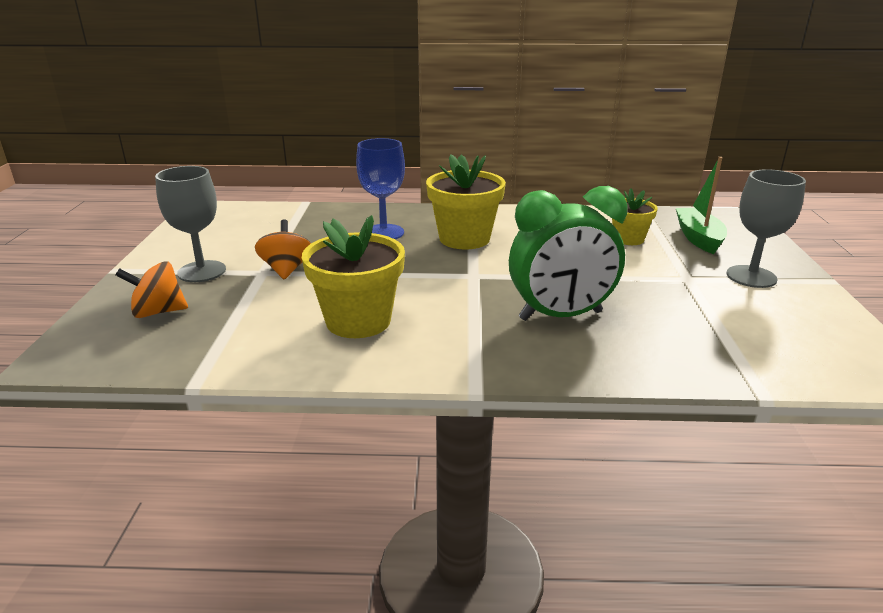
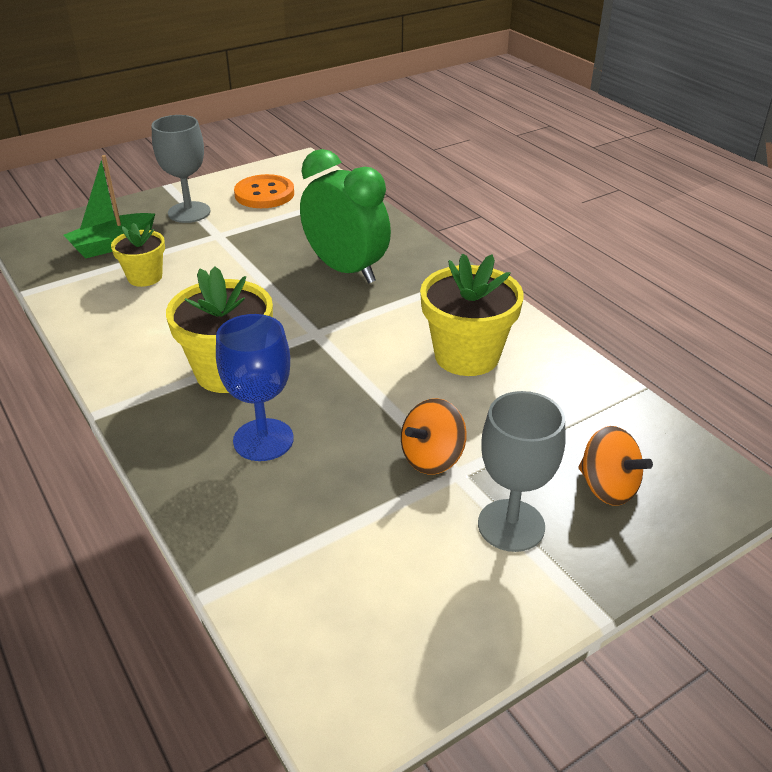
camera: 125 degrees left, 10 degrees up
(783, 323) = (264, 194): none -> orange button

